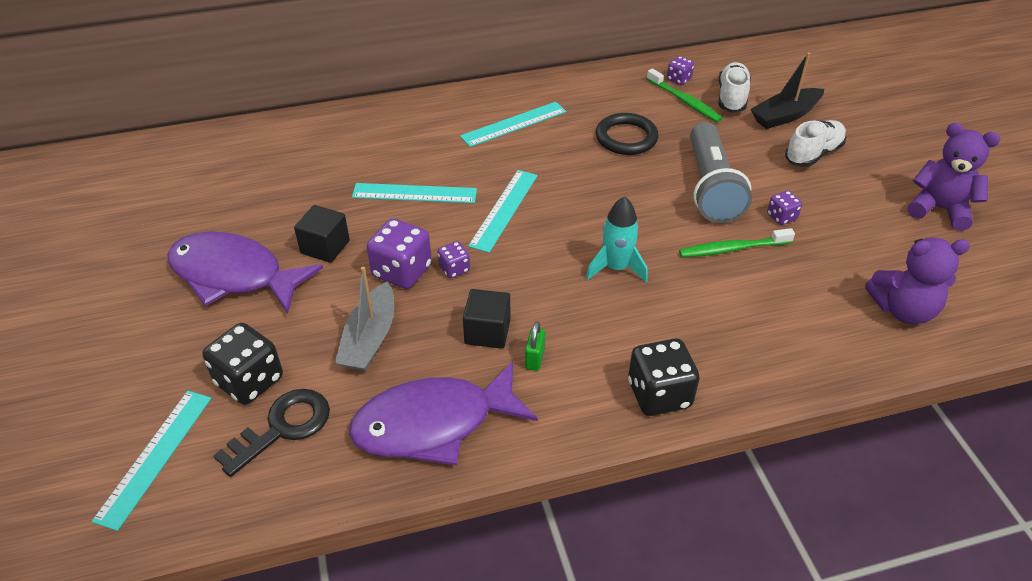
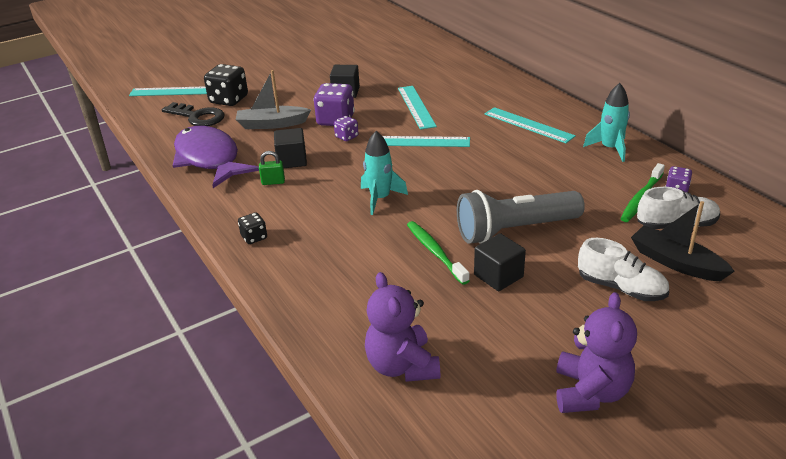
camera: 75 degrees right, 10 degrees down
(234, 275) = (308, 74): purple fish -> none
(590, 90) = (610, 148): none -> turquoise rocket
(626, 138) = (553, 177): black ring -> none
(659, 394) = (254, 237): black dice -> black dice, size x0.53
(781, 217) = (498, 276): purple dice -> black cube

